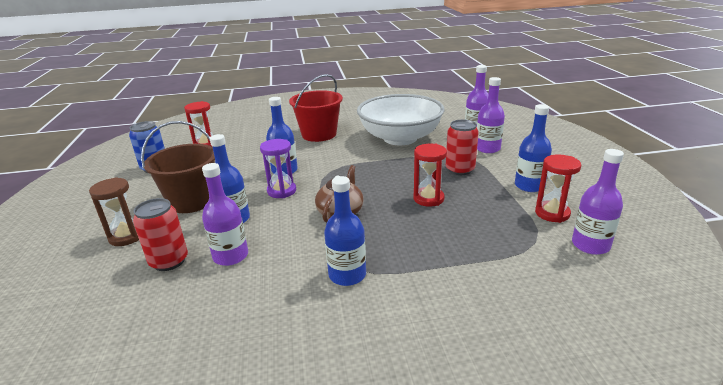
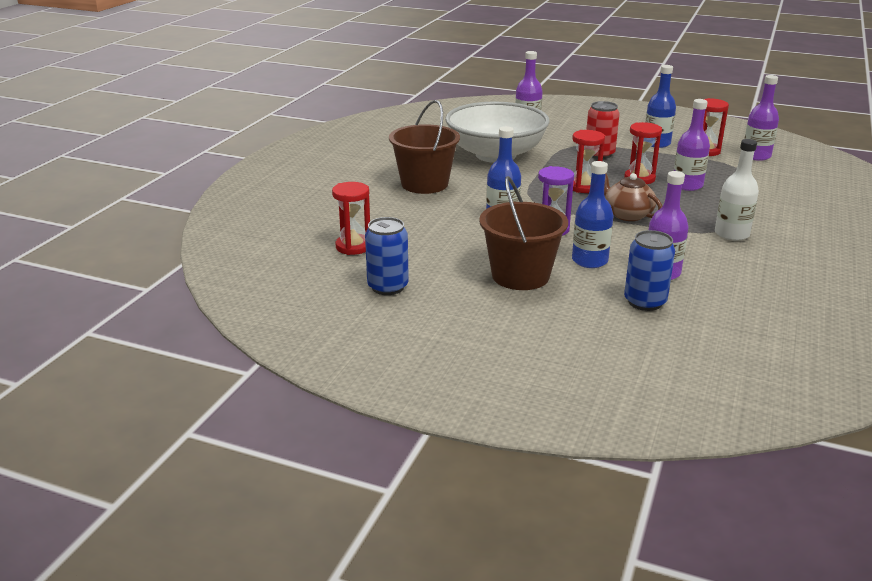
camera: 60 degrees left, 0 degrees up
(126, 236) = (569, 320): brown hourglass -> none
(169, 261) = (645, 302): red can -> blue can
(319, 134) = (424, 184): red bucket -> brown bucket
(347, 275) = (731, 234): blue bottle -> white bottle
(378, 182) = (584, 187): none -> red hourglass
(487, 148) = (570, 134): purple bottle -> purple bottle (687, 185)

